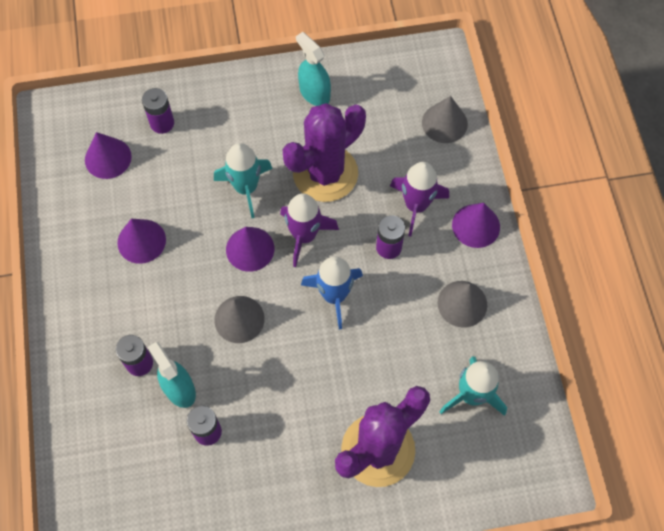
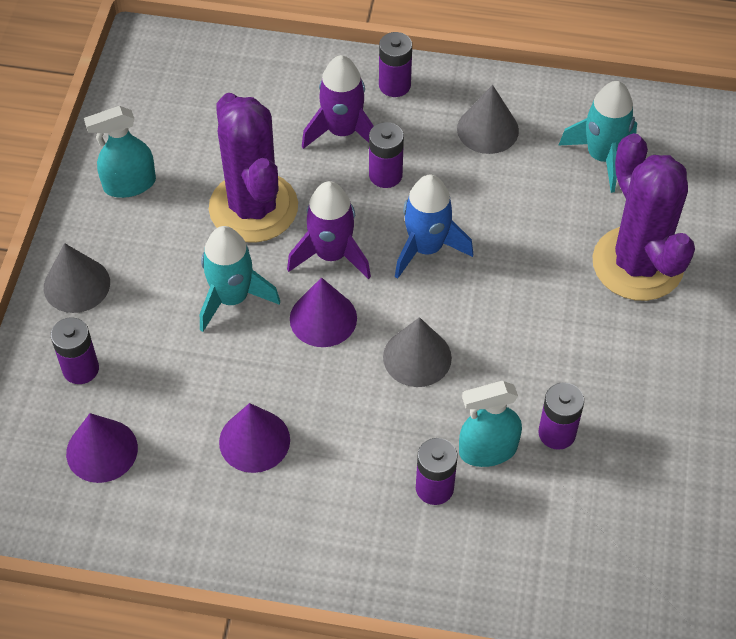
camera: 70 degrees left, 10 degrees down
(444, 123) = (244, 69): grey cone -> grey cone (76, 285)
(476, 225) = (394, 85): purple cone -> purple battery

